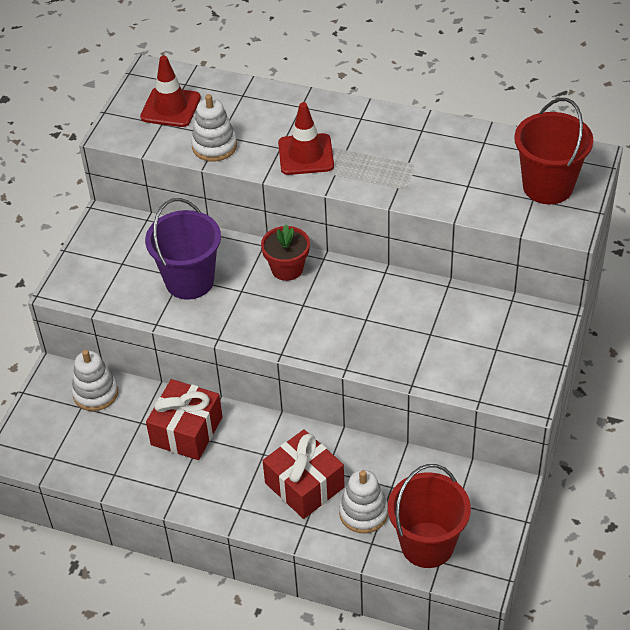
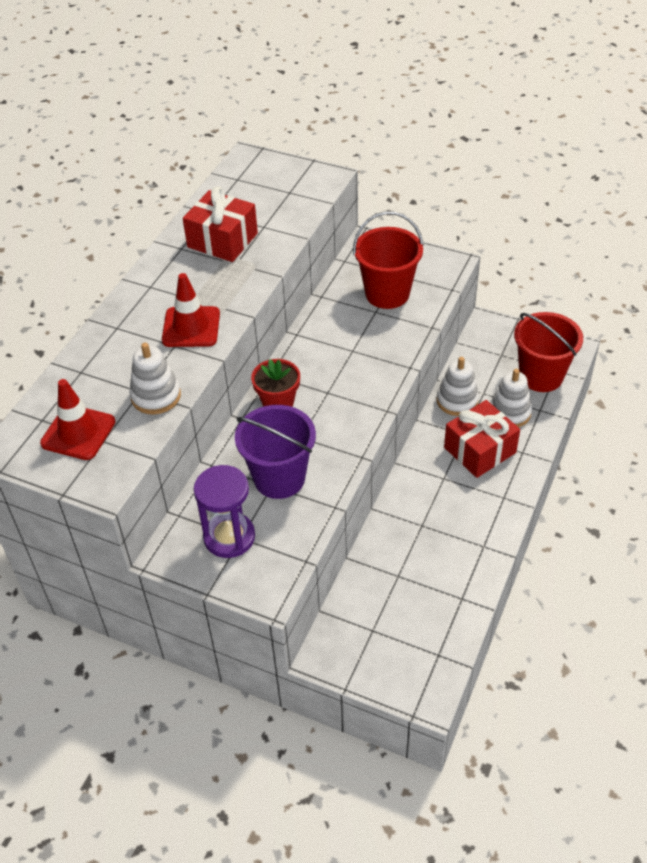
camera: 85 degrees left, 0 degrees up
(95, 393) = (355, 616): white stacking toy -> white stacking toy (457, 400)
(122, 256) = (229, 537): none -> purple hourglass
(186, 431) = (412, 536): red gift -> red gift (222, 240)
(548, 186) = (276, 183): red bucket -> red bucket (387, 293)

